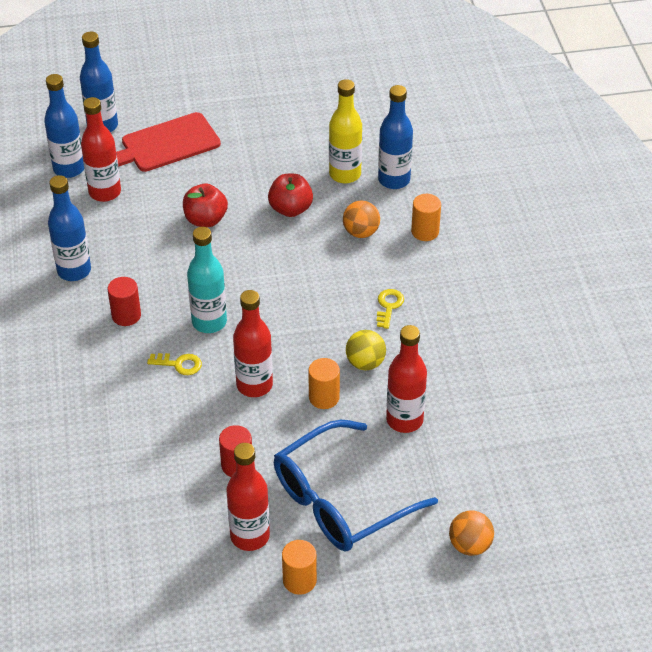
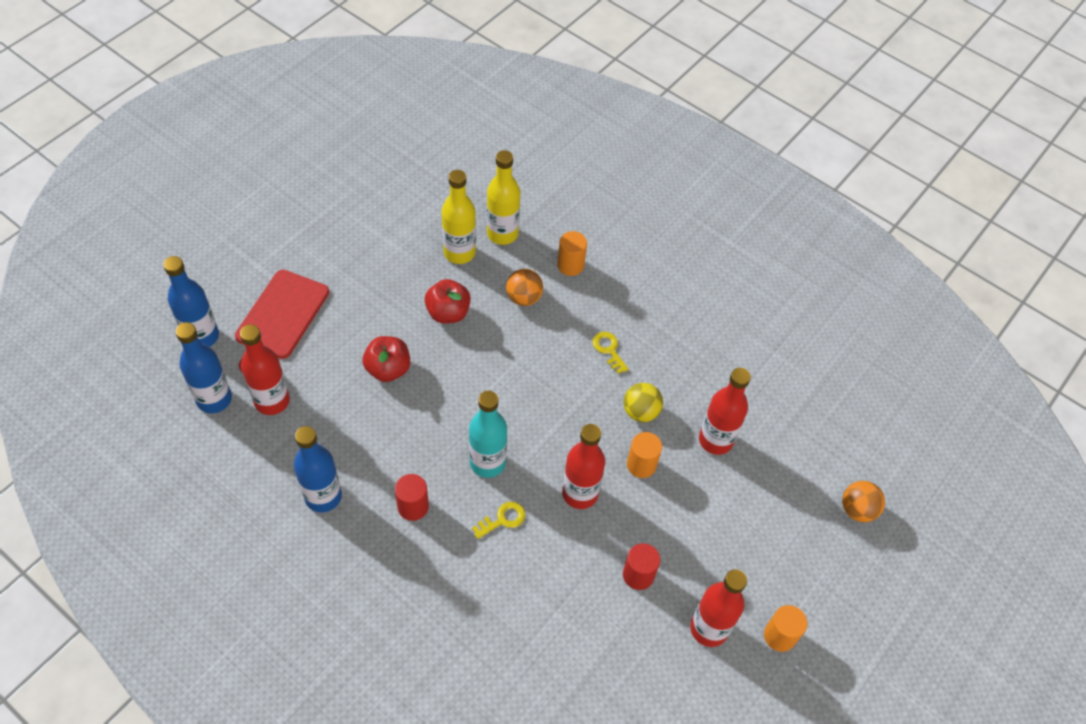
camera: 45 degrees left, 10 degrees up
(341, 500) = (740, 544): blue glasses -> none
(394, 180) = (502, 234): blue bottle -> yellow bottle

